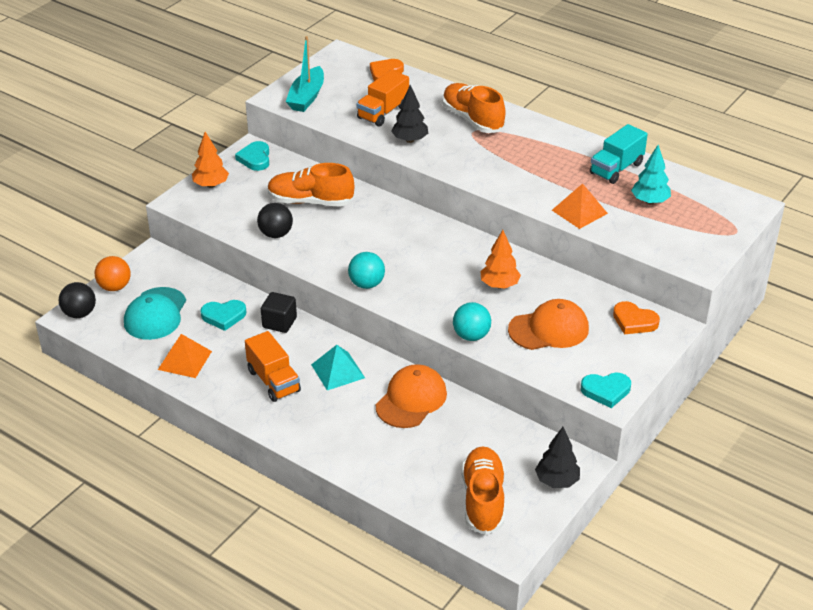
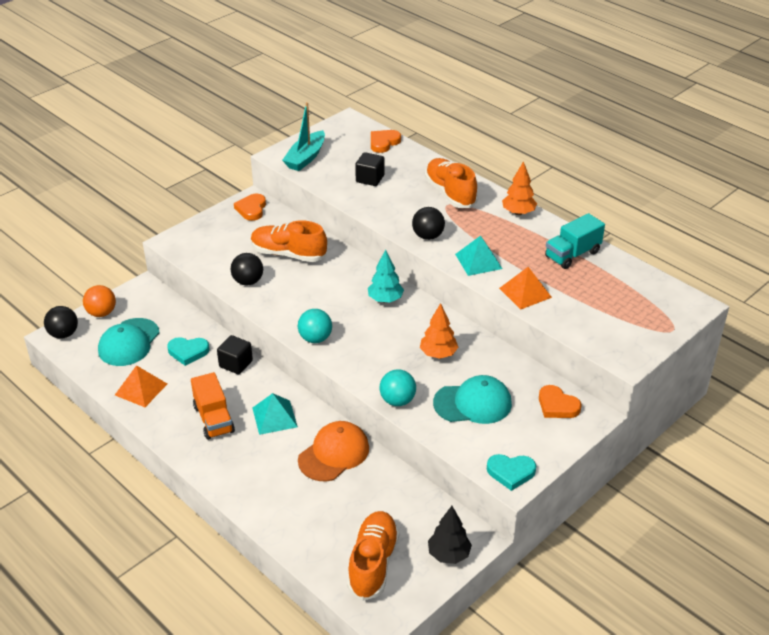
camera: 10 degrees right, 0 degrees up
(211, 185) = (205, 229): orange tree -> orange tree (518, 212)
(255, 158) = (251, 209): turquoise heart -> orange heart
(383, 112) = (370, 179): orange truck -> black cube
(410, 140) = (386, 207): black tree -> none
(462, 165) = (428, 236): none -> black ball
(522, 185) = (478, 261): none -> turquoise pyramid
(549, 329) = (473, 403): orange cap -> turquoise cap
(650, 201) = (596, 290): turquoise tree -> turquoise tree (385, 299)

